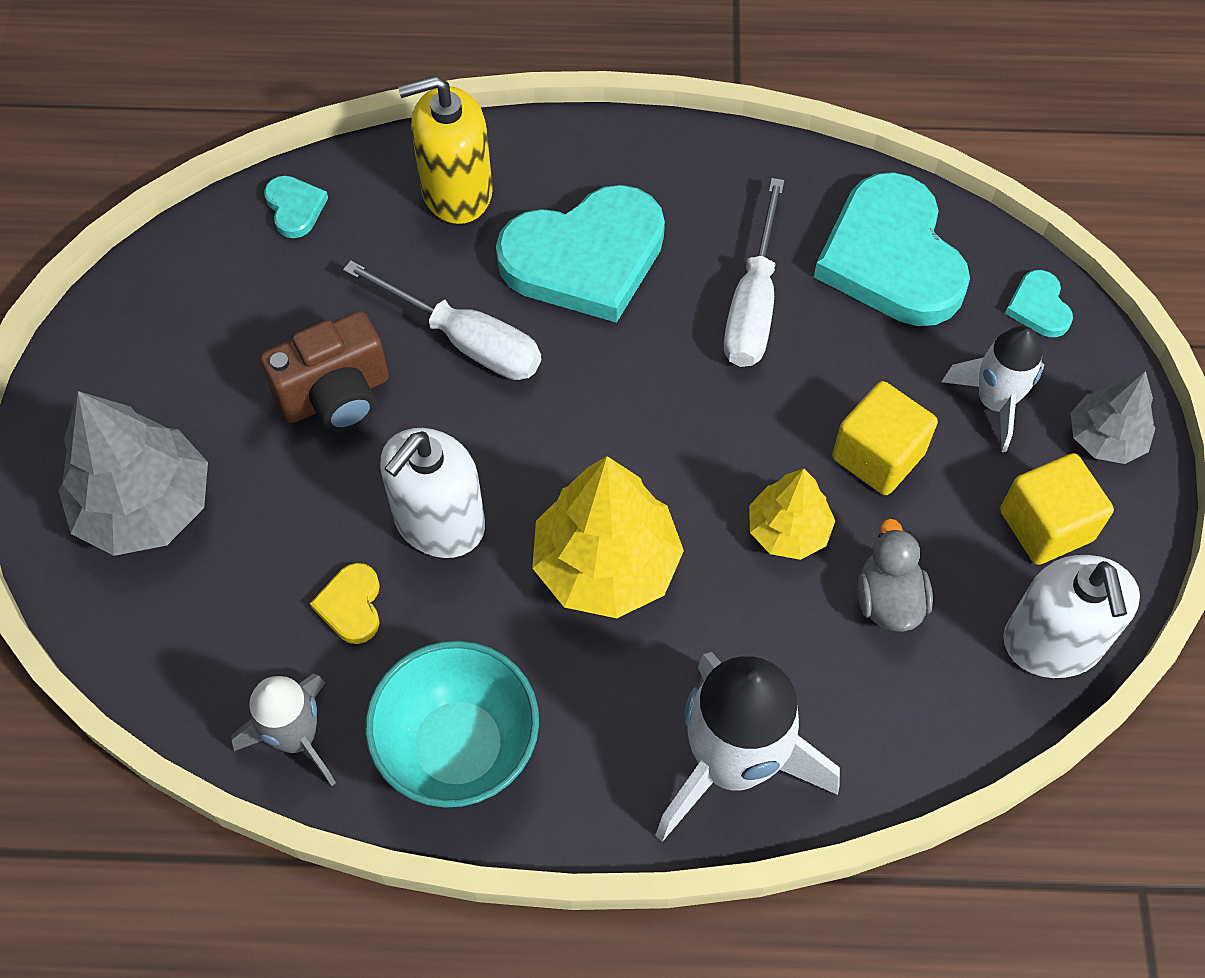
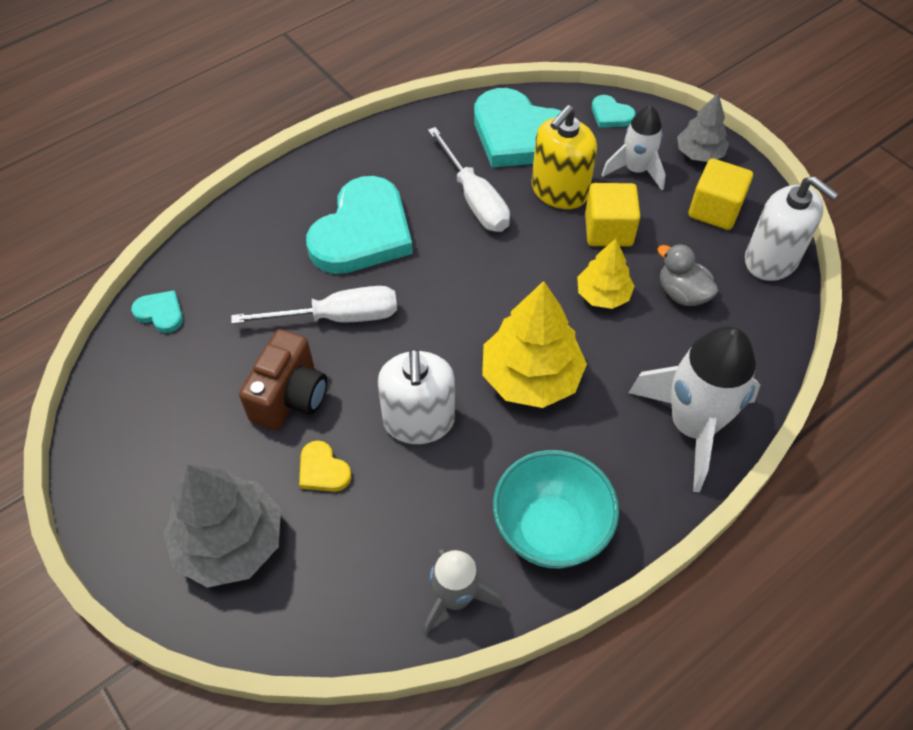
camera: 40 degrees left, 5 degrees down
(351, 605) = (414, 502): yellow heart -> yellow heart (323, 470)
(456, 191) = (253, 244): yellow soap dispenser -> yellow soap dispenser (559, 191)

